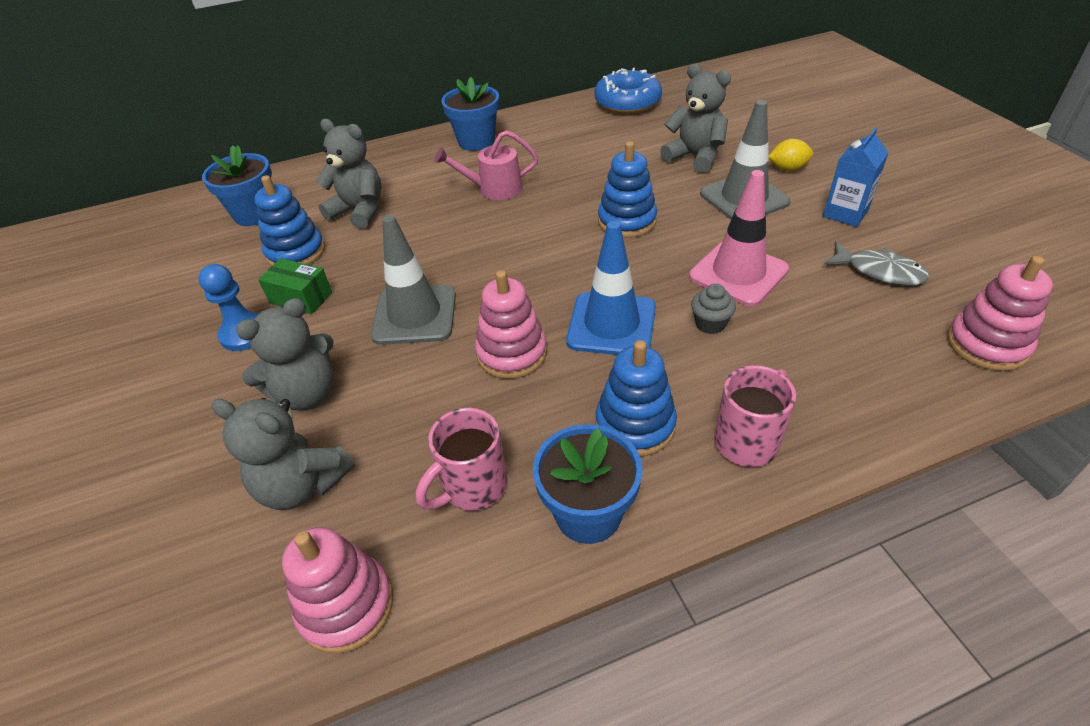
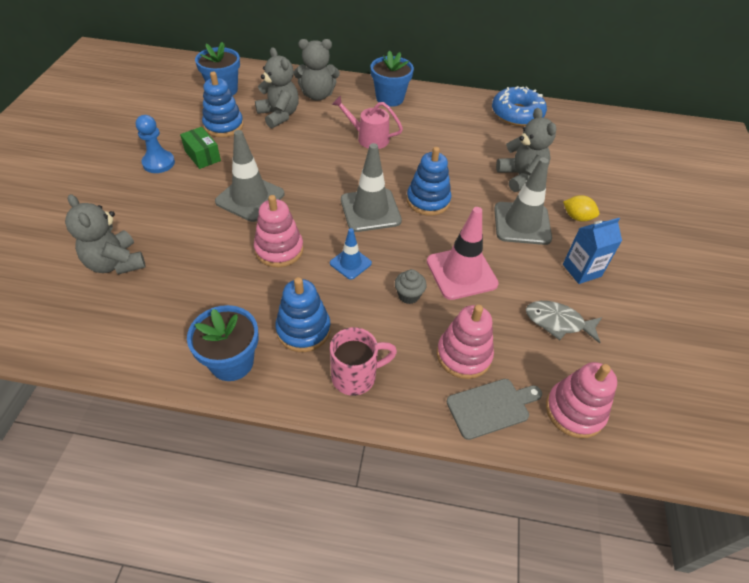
camera: 25 degrees right, 5 degrees up
(307, 394) = (158, 215): grey teddy bear -> grey teddy bear (317, 95)
(346, 605) = (84, 336): pink stacking toy -> pink stacking toy (463, 355)
(472, 487) = (190, 313): pink mug -> none
(575, 260) = (370, 210): none -> grey traffic cone
(611, 324) = (350, 263): blue traffic cone -> blue traffic cone, size x0.56
(879, 271) = (558, 322): grey fish -> grey fish turned 135 degrees clockwise
(913, 387) = (491, 407): none -> grey cutting board

